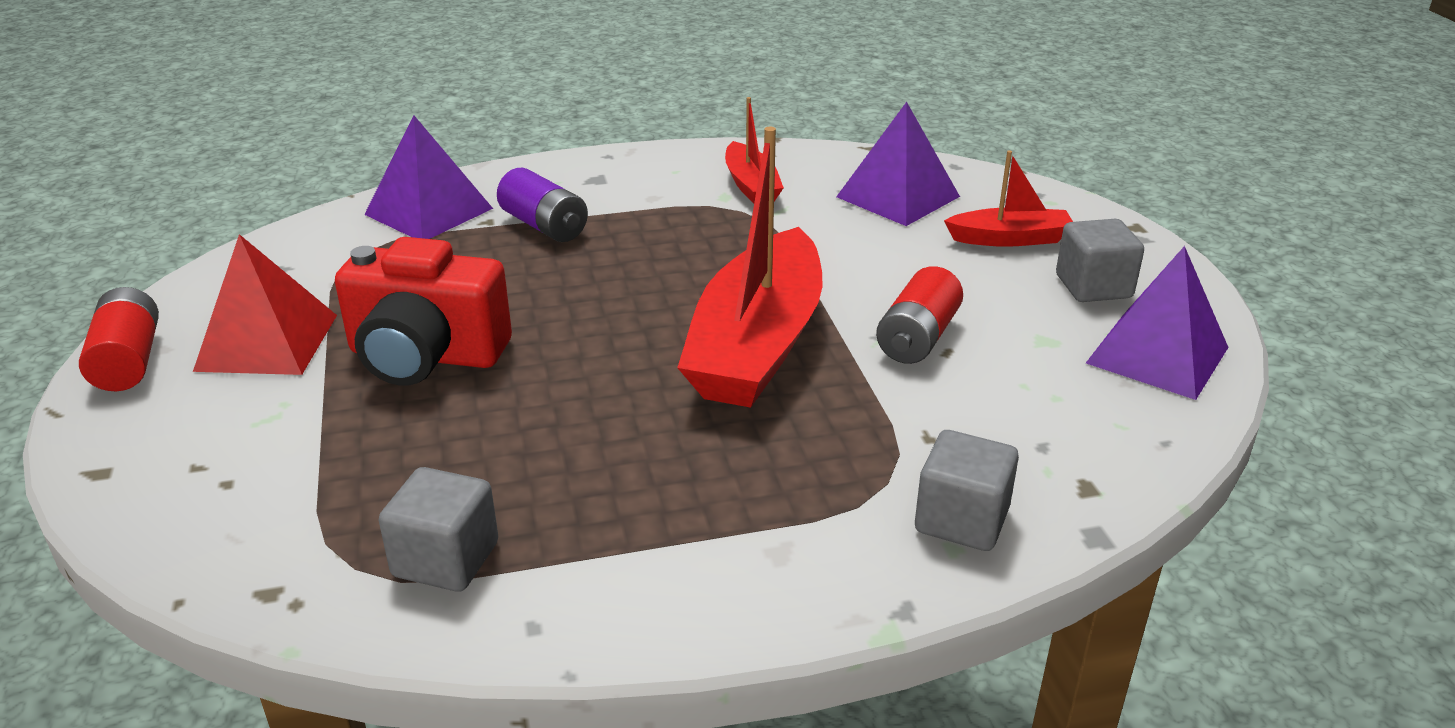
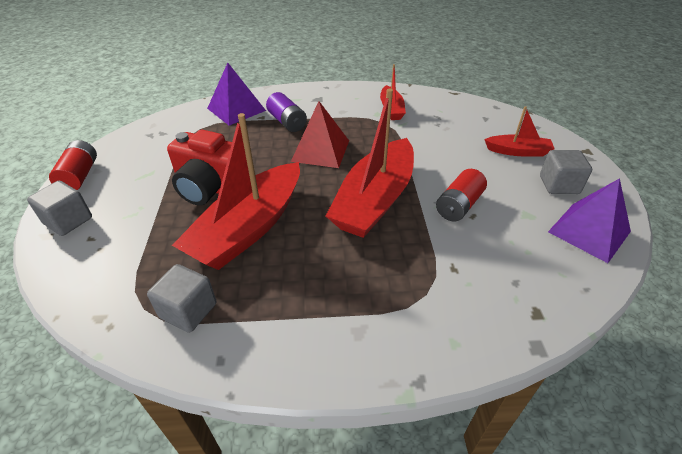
camera: 10 degrees right, 10 degrees up
(267, 342) = (143, 172): red pyramid -> red pyramid (320, 150)
(522, 415) = (249, 228): none -> red boat
(898, 196) = (463, 122): purple pyramid -> none
(961, 520) = (462, 325): grey cube -> grey cube (68, 221)

